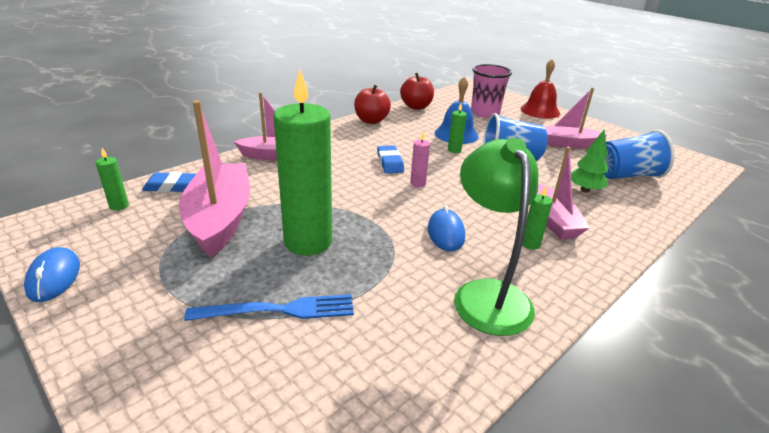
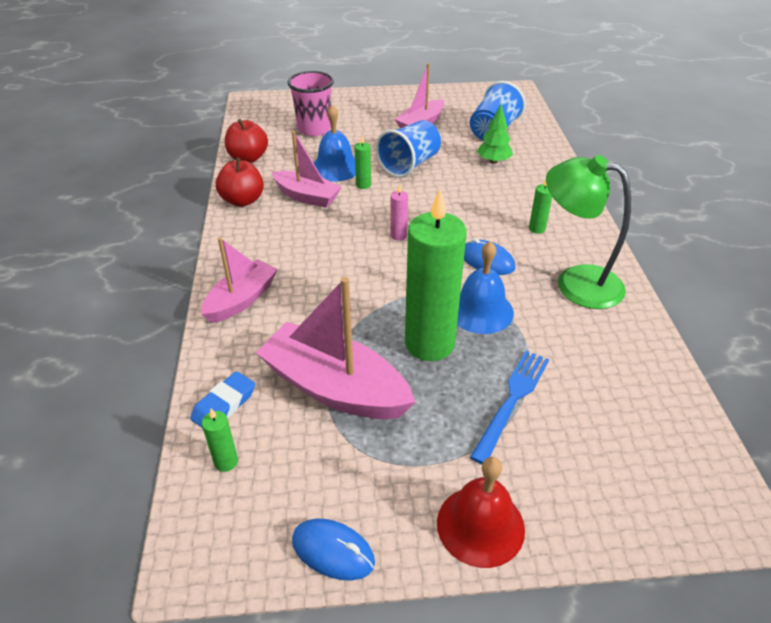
camera: 50 degrees left, 10 degrees up
(377, 252) = (480, 310): none -> blue bell
(390, 163) = (344, 232): blue eraser -> none
(540, 111) = (348, 100): red bell -> red bell (480, 525)
(553, 221) = (519, 201): pink boat -> pink boat (307, 196)

